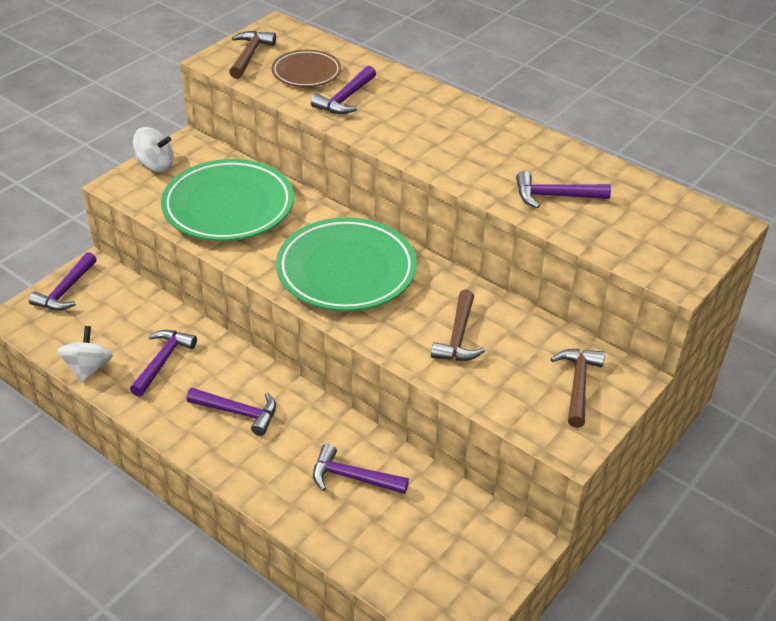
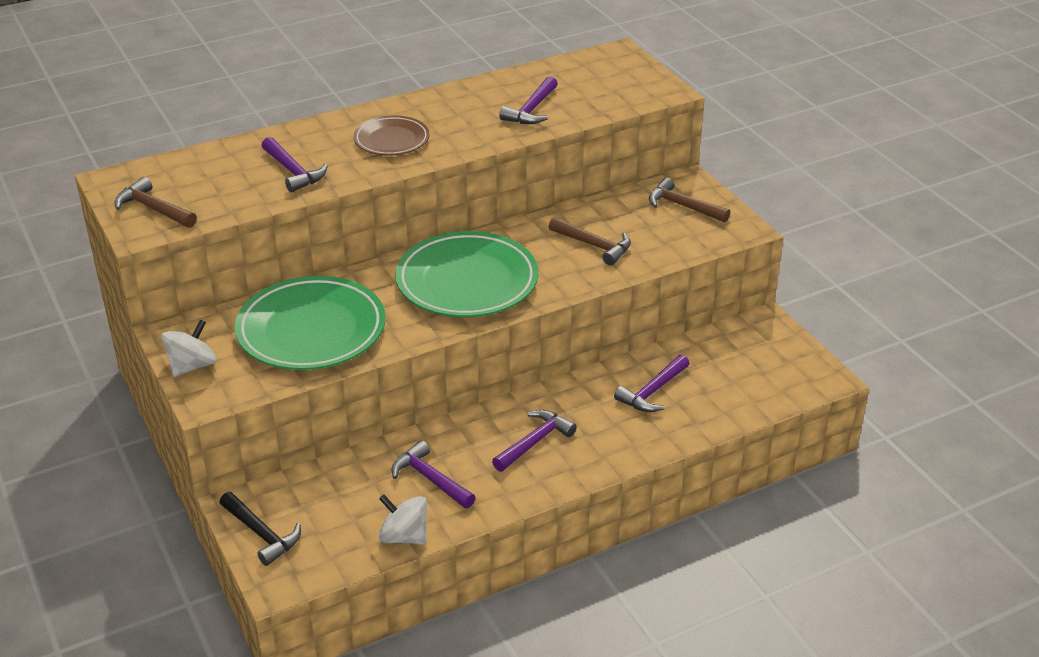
camera: 65 degrees left, 5 degrees down
(66, 290) = (261, 534): purple hammer -> black hammer
(306, 73) = (223, 182): brown plate -> brown plate (391, 140)

